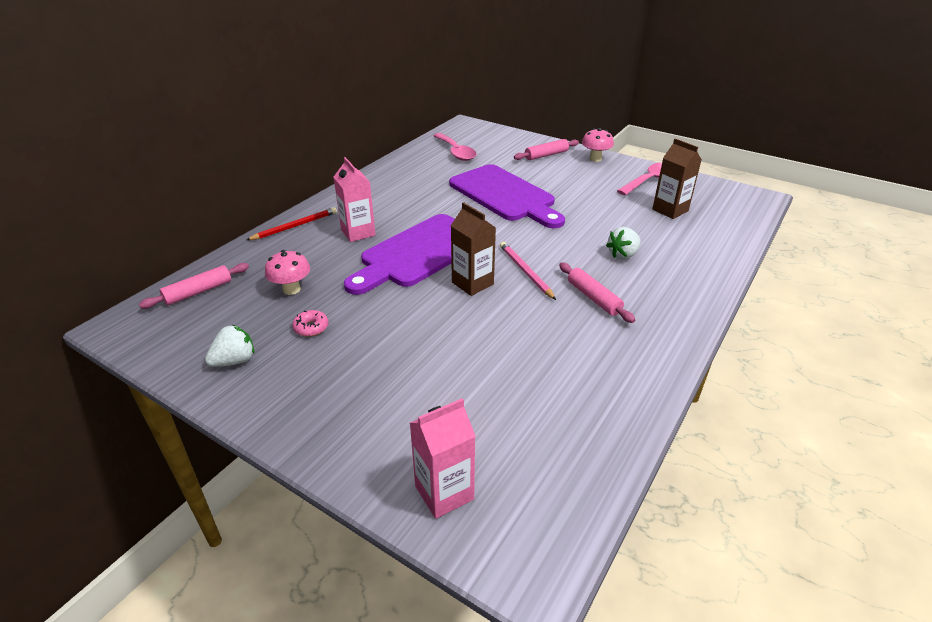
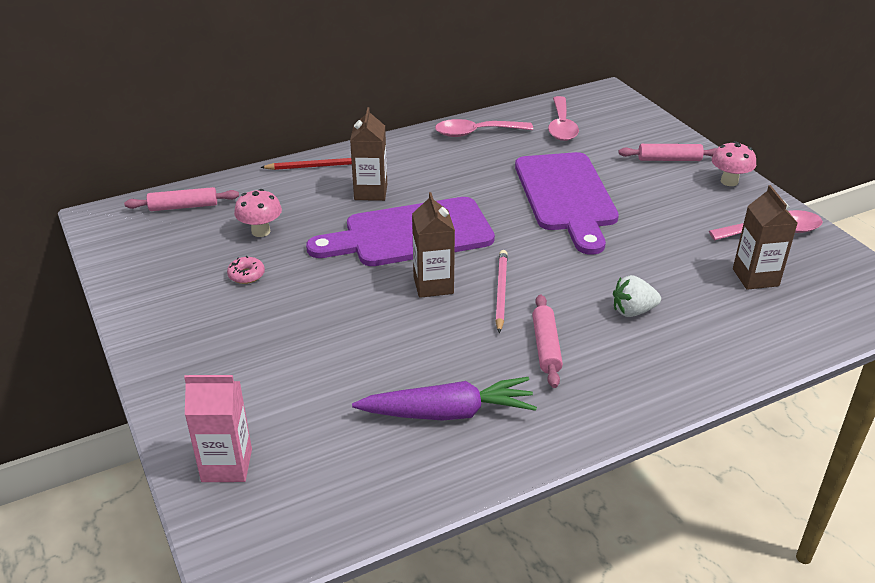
camera: 30 degrees right, 0 degrees up
(235, 361) = (162, 282): white strawberry -> none
(358, 232) = (370, 192): pink carton -> brown carton
(399, 171) = (476, 133): none -> pink spoon
(576, 371) = (448, 413): none -> purple carrot

